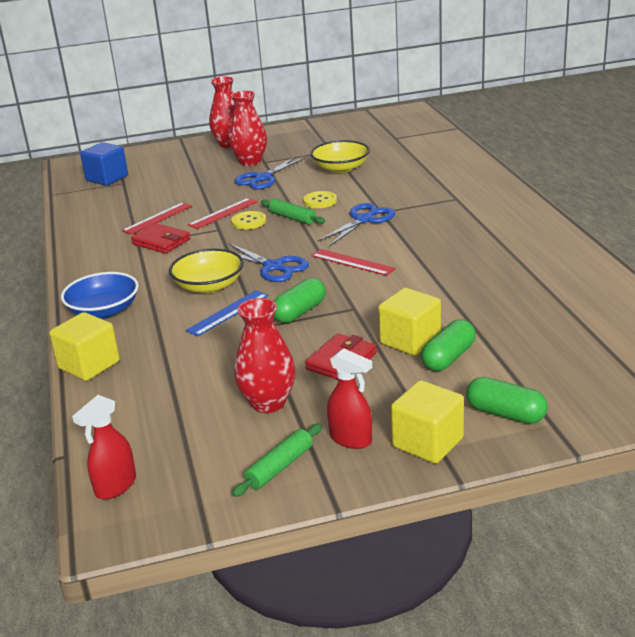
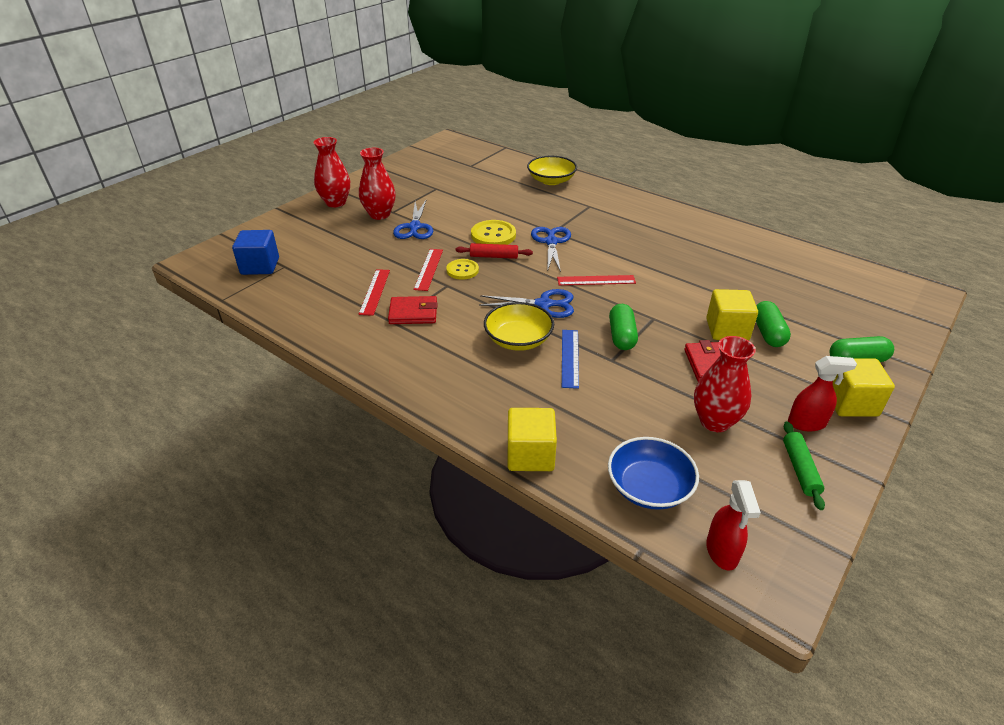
camera: 40 degrees left, 10 degrees up
(104, 311) = (463, 398): blue bowl -> blue bowl (649, 487)
(292, 218) = (494, 256): green rolling pin -> red rolling pin
(320, 201) = (493, 235): yellow button -> yellow button, size x1.50
(341, 168) = (467, 202): yellow bowl -> yellow bowl (551, 180)

